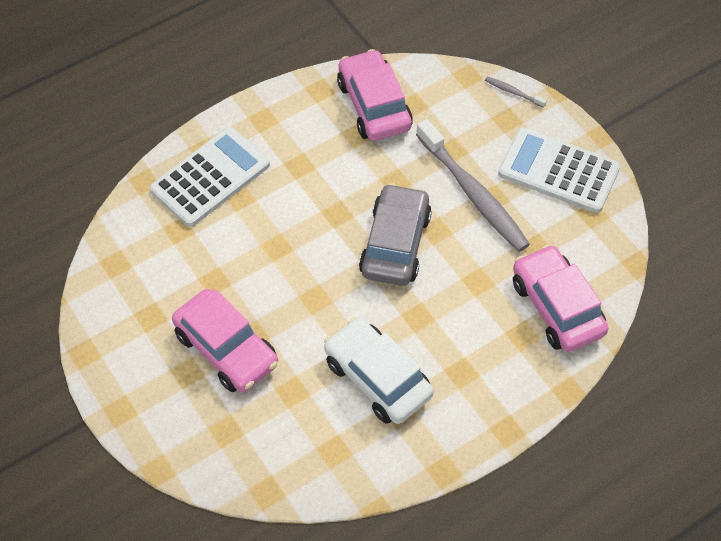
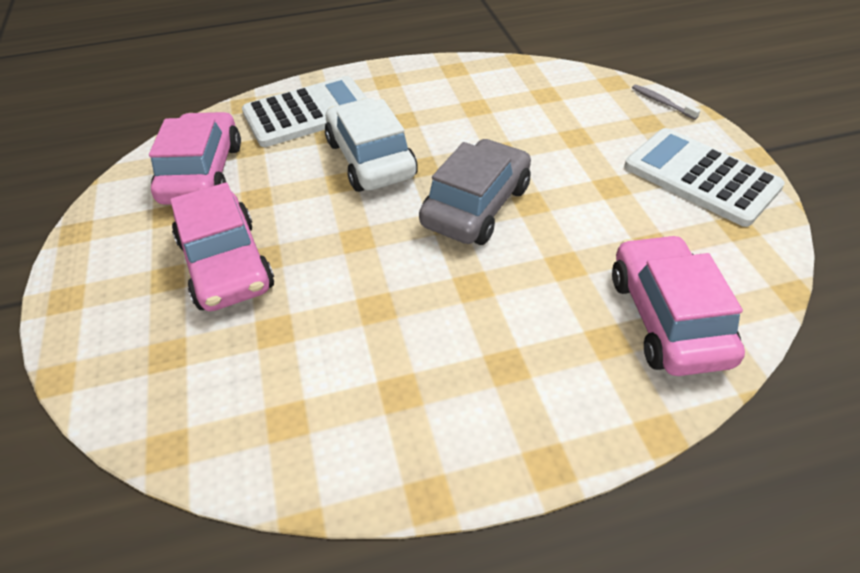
camera: 20 degrees right, 10 degrees down
(374, 105) = (504, 88): pink car -> pink car (202, 173)
(377, 378) = (389, 343): white car -> white car (370, 159)
(473, 193) = (588, 178): grey toothbrush -> none

